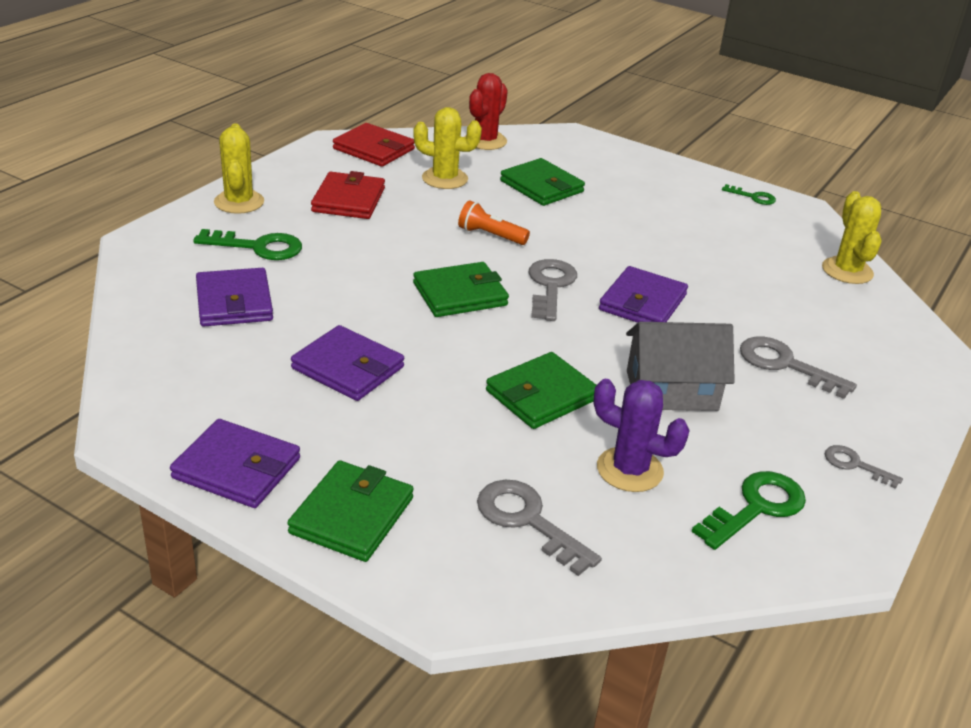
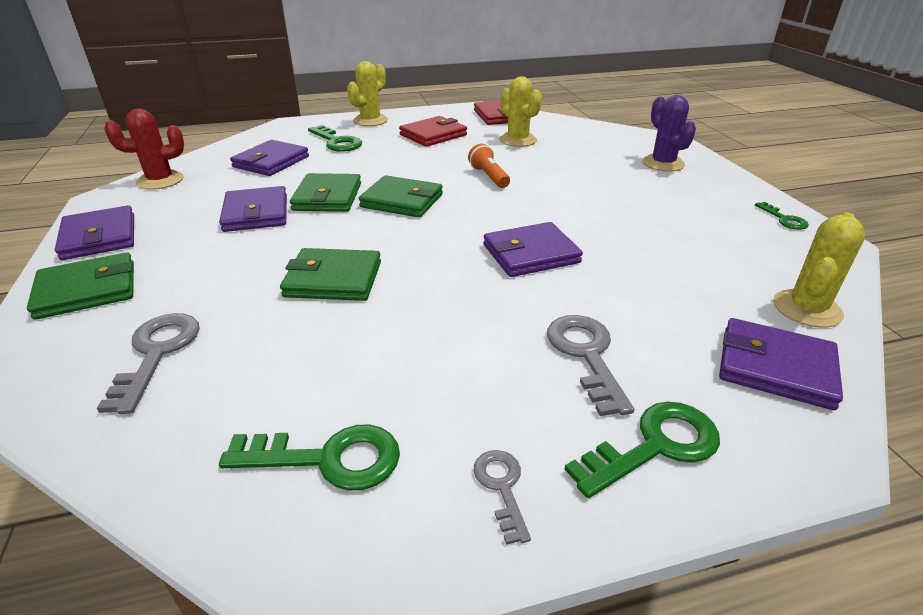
camera: 45 degrees right, 0 degrees up
(485, 141) = (587, 128): red cactus -> red cactus (160, 181)
(541, 186) = (584, 161): green wallet -> green wallet (328, 197)
(550, 286) = (475, 218): grey key -> none
(629, 470) = (290, 361): purple cactus -> purple cactus (663, 163)
(671, 391) = (436, 323): grey house -> none
(878, 321) = (775, 367): none -> purple wallet
(886, 400) = (655, 446): none -> green key

